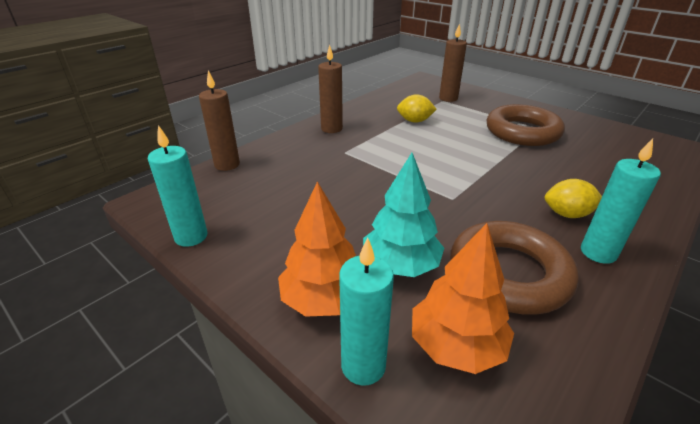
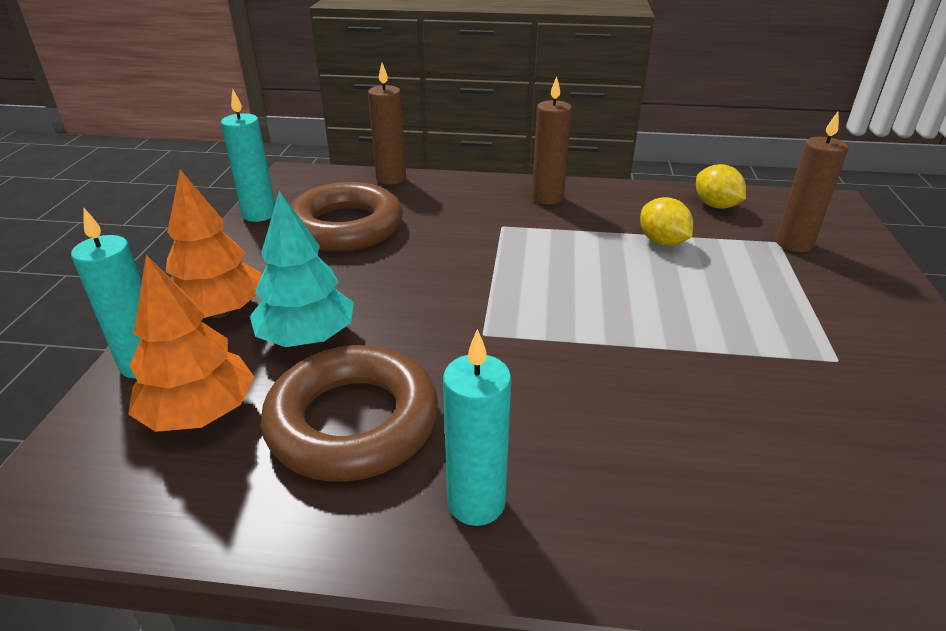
camera: 55 degrees right, 0 degrees up
(522, 132) = (788, 345): brown ring -> brown ring (346, 227)
(567, 214) = (557, 450): yellow lemon -> yellow lemon (715, 206)

